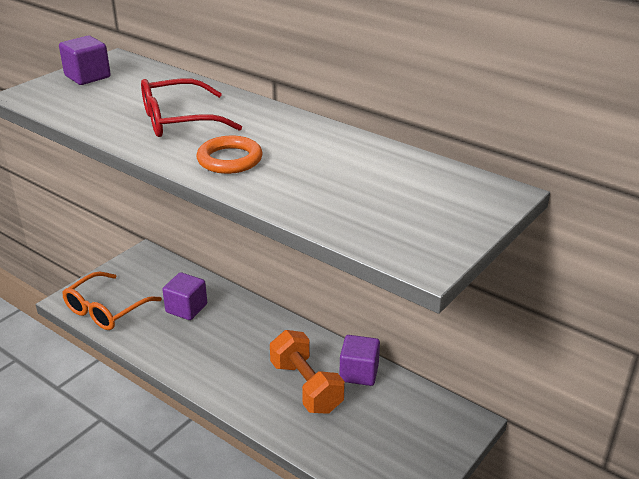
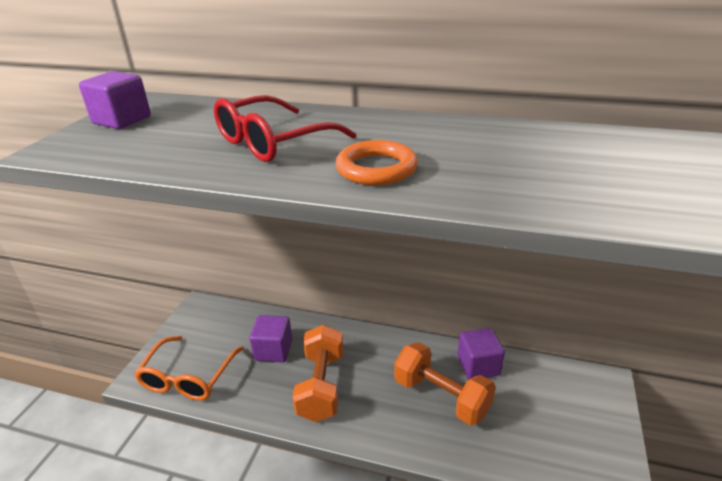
camera: 20 degrees left, 0 degrees up
(209, 348) = (321, 386): none -> orange dumbbell

